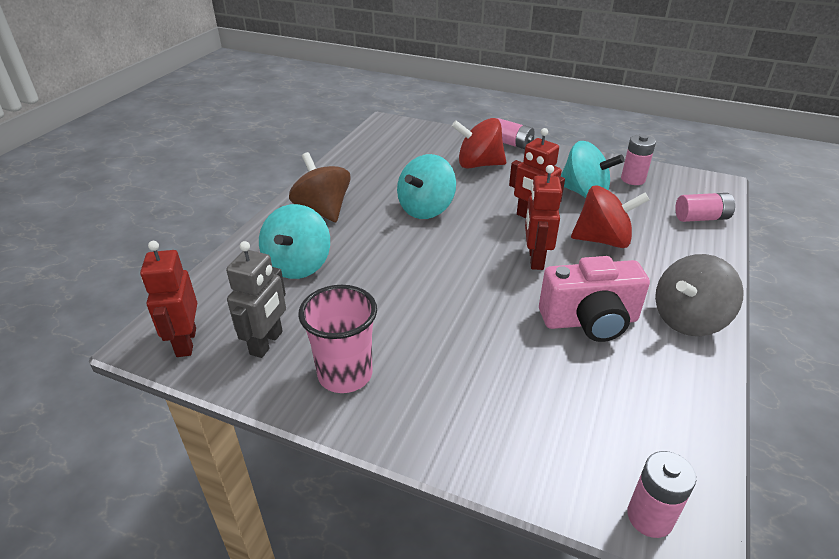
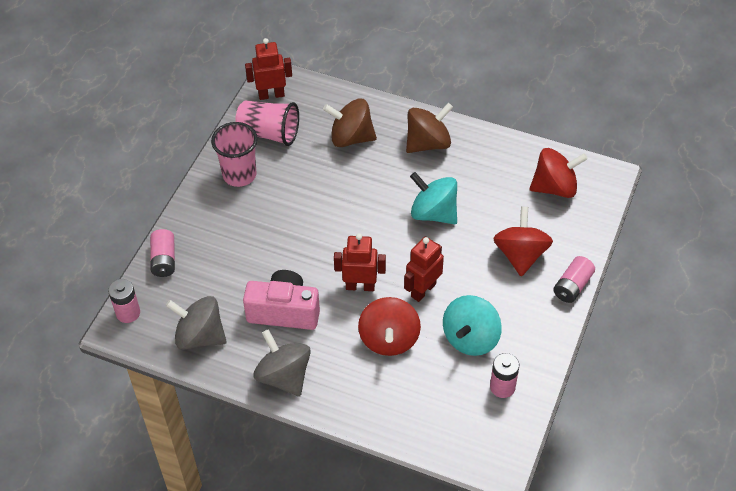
camera: 90 degrees right, 15 degrees up
(267, 343) = (269, 133): grey robot -> pink cup
(298, 265) = (351, 137): turquoise spinning top -> brown spinning top
(396, 145) = (555, 187): none -> red spinning top
(589, 321) = (284, 311): pink camera -> pink camera turned 105 degrees clockwise
(660, 409) = (200, 336): none -> grey spinning top
(701, 218) = (429, 429): pink battery -> pink battery (164, 260)

